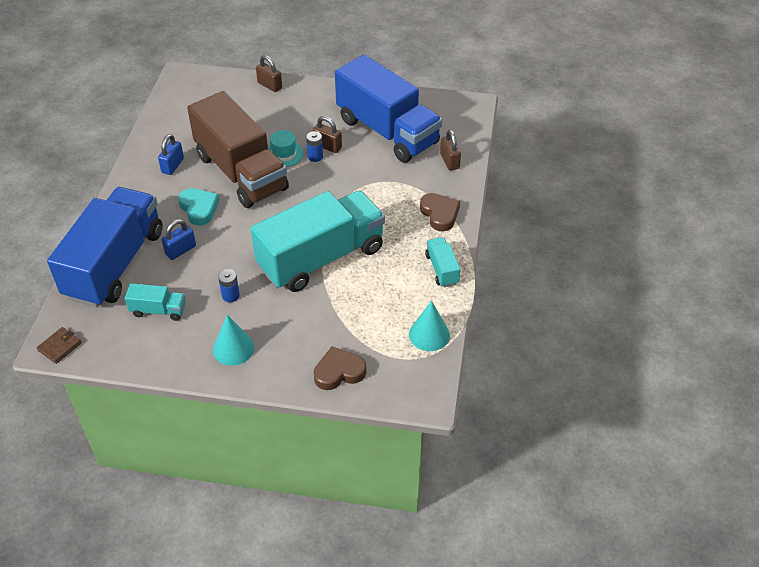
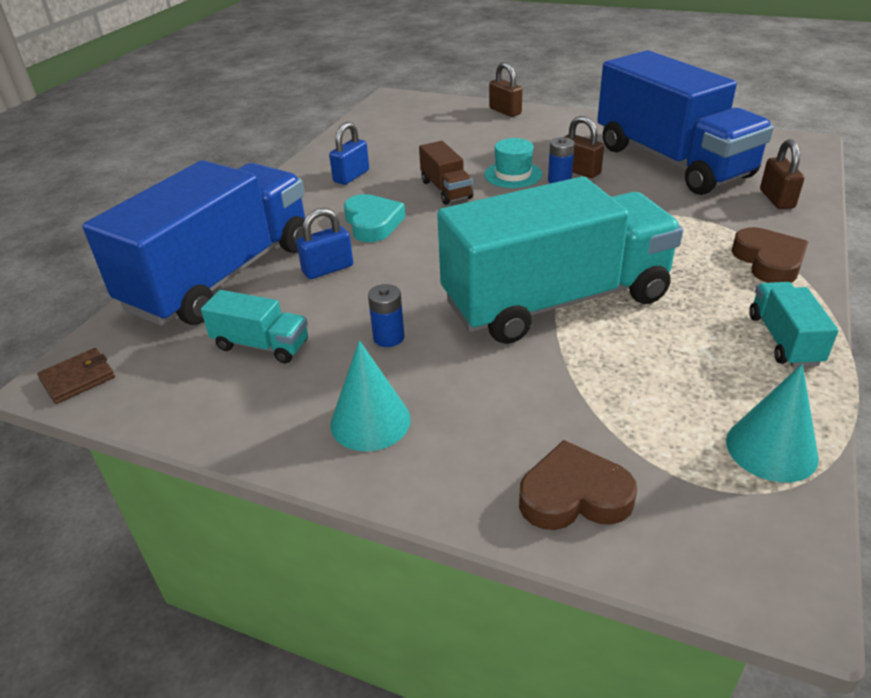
camera: 15 degrees right, 10 degrees down
(241, 173) = (446, 189): brown truck -> brown truck, size x0.42

